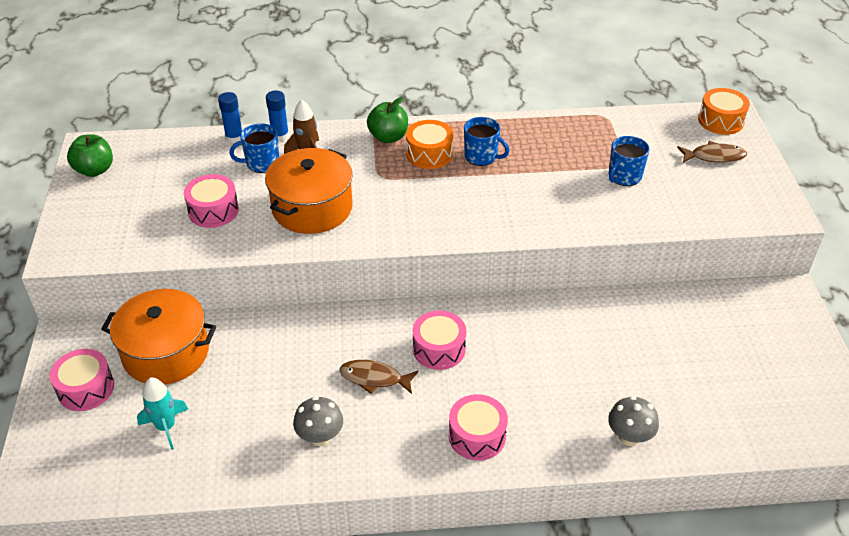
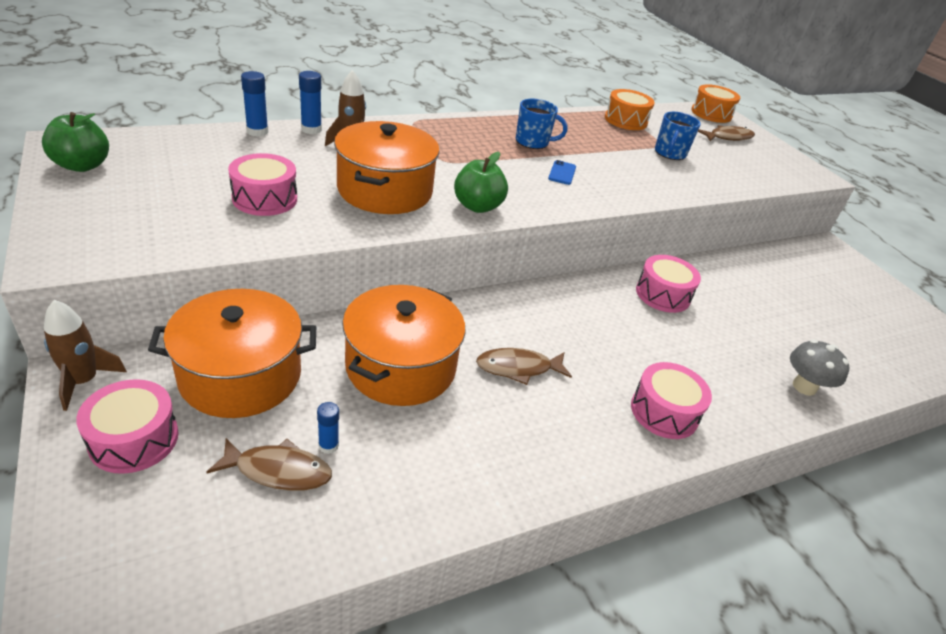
camera: 25 degrees left, 5 degrees down
(67, 342) = (84, 381): none -> brown rocket
(166, 427) = (278, 471): turquoise rocket -> brown fish
(205, 415) = (328, 445): none -> blue glue stick
(261, 163) = (302, 153): blue mug -> none
(282, 363) = (401, 366): none -> orange pot
(320, 437) = (492, 445): grey mushroom -> none
(388, 137) = (430, 129): green apple -> green apple (477, 206)
(429, 154) = (481, 141): orange drum -> orange drum (625, 120)
(439, 349) = (569, 328): pink drum -> pink drum (662, 294)
(488, 196) = (562, 173): none -> blue phone

